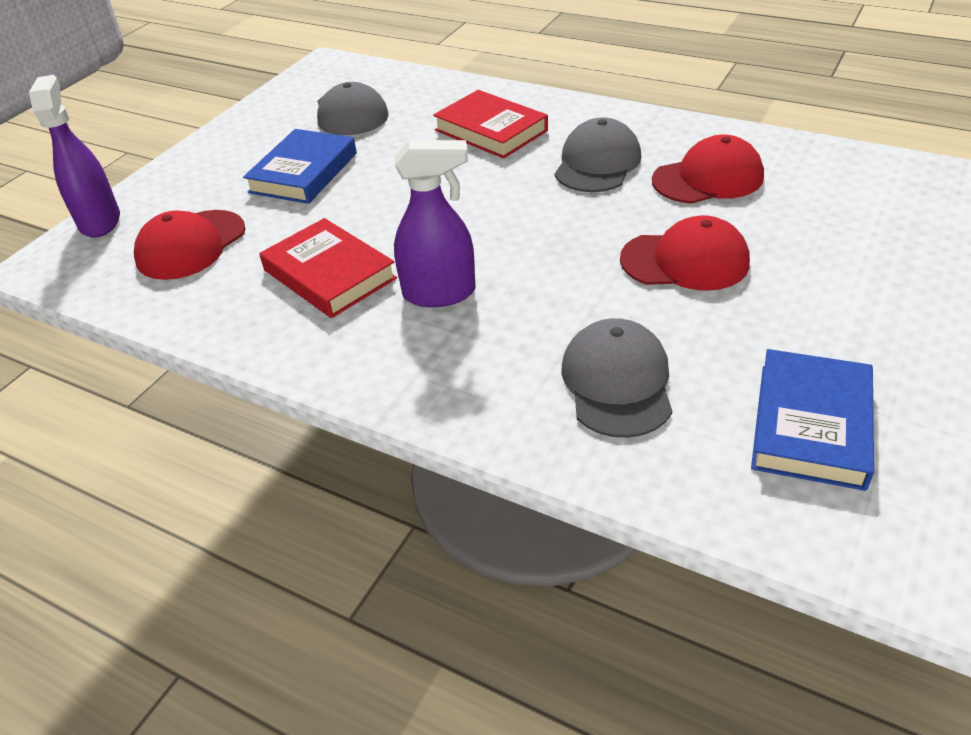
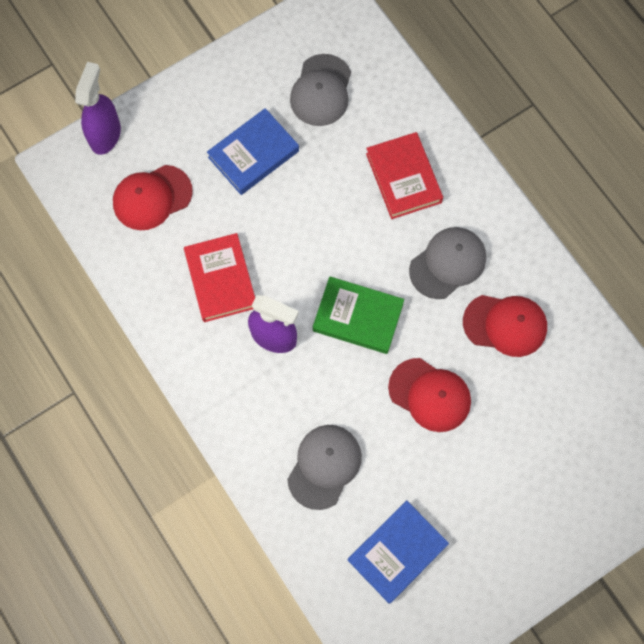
camera: 25 degrees right, 30 degrees up
(533, 237) = (358, 317): none -> green book

